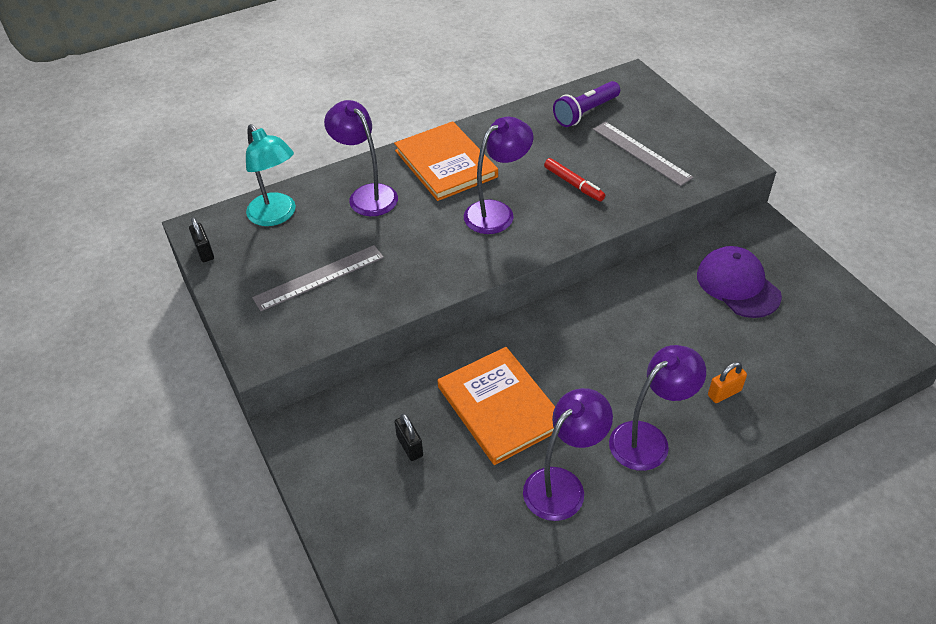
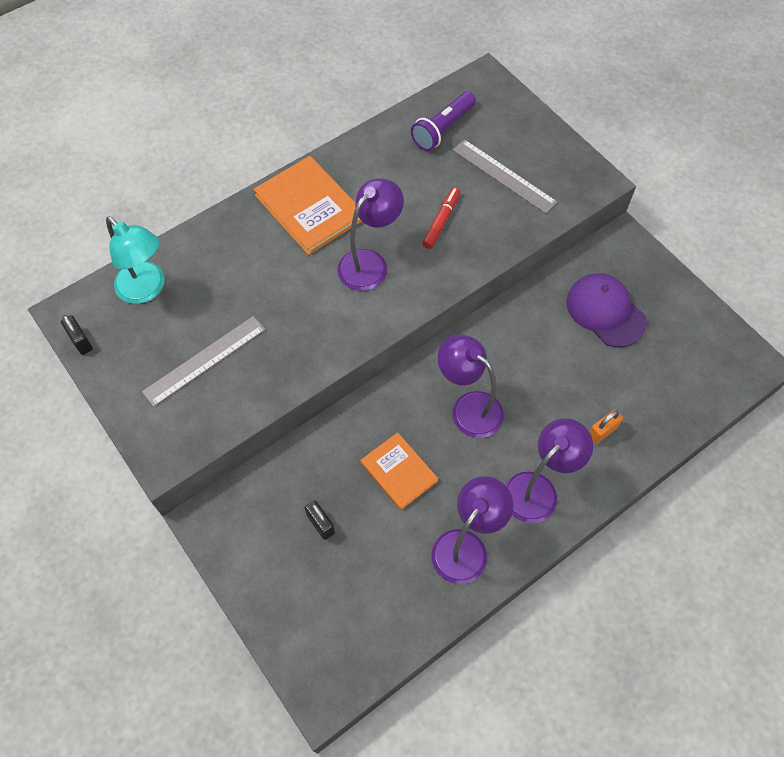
camera: 10 degrees left, 15 degrees up
(367, 195) = (235, 254): purple lamp -> purple lamp (468, 407)
(500, 407) = (399, 472): orange book -> orange book, size x0.62
(573, 184) = (441, 221): red marker -> red marker turned 105 degrees counterclockwise

